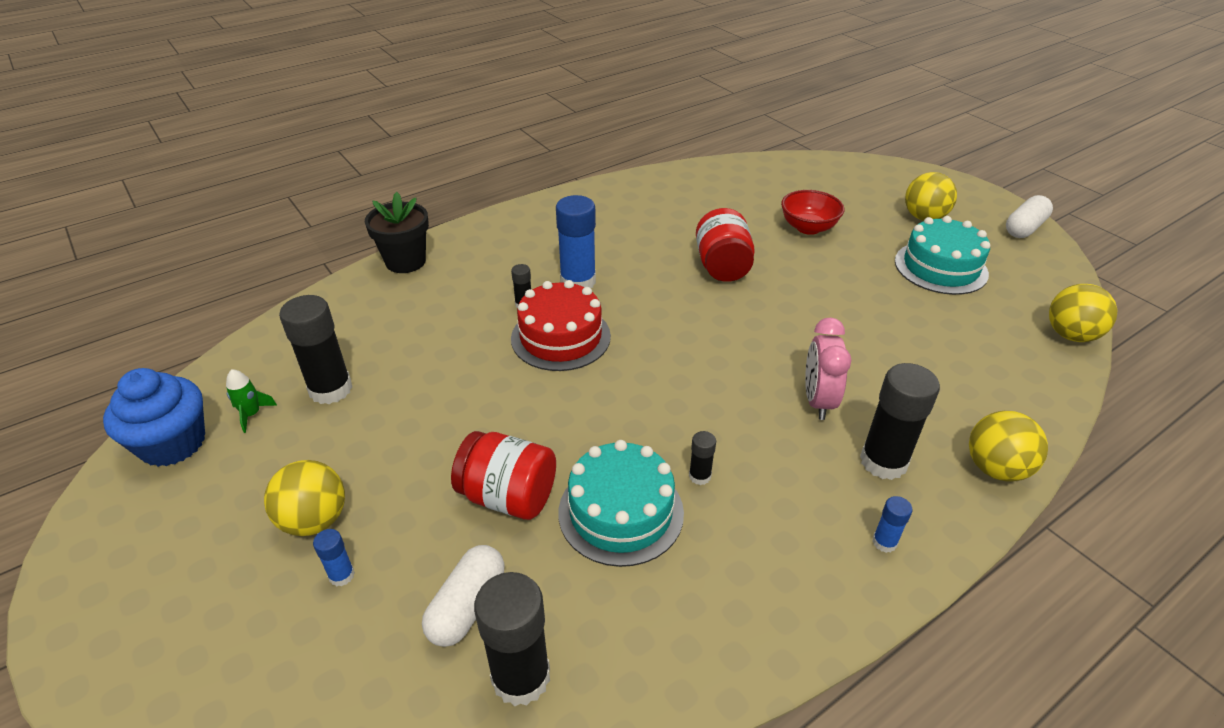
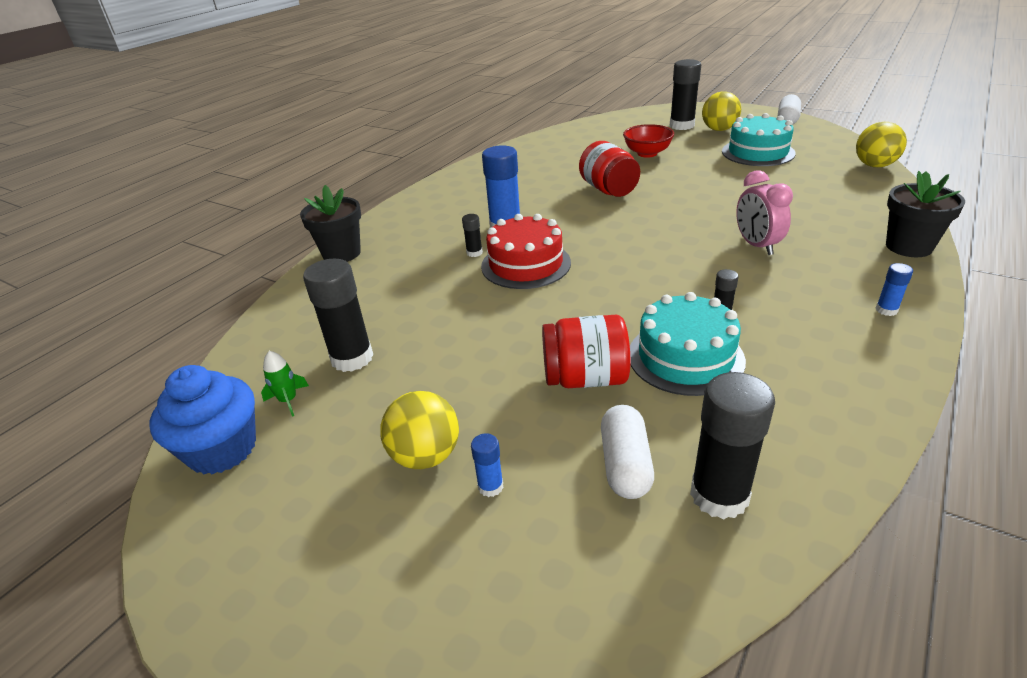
camera: 20 degrees left, 5 degrees down
(883, 462) = (836, 265): black glue stick -> black glue stick (681, 125)
(995, 468) = (908, 247): yellow ball -> black flower pot

